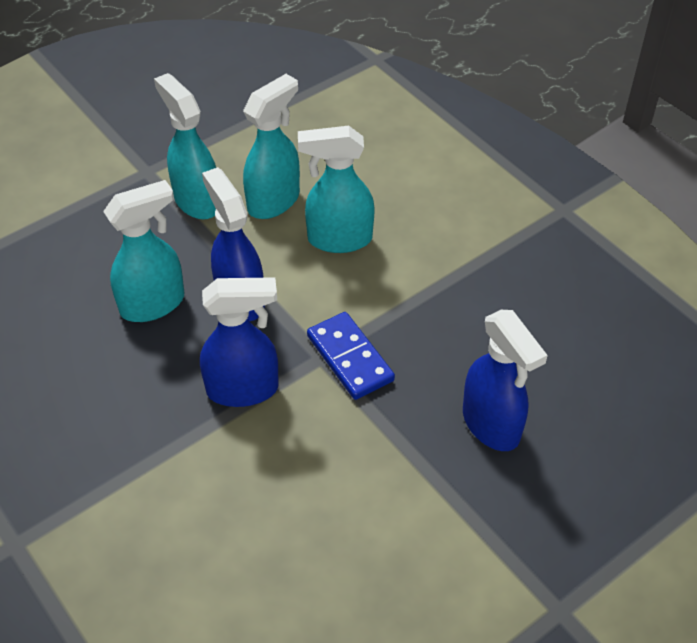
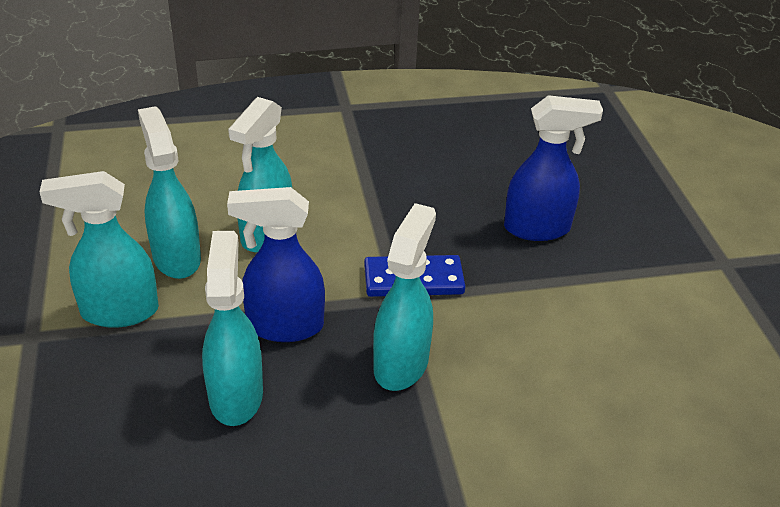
camera: 65 degrees left, 10 degrees down
(243, 389) = (401, 364): blue spray bottle -> turquoise spray bottle

